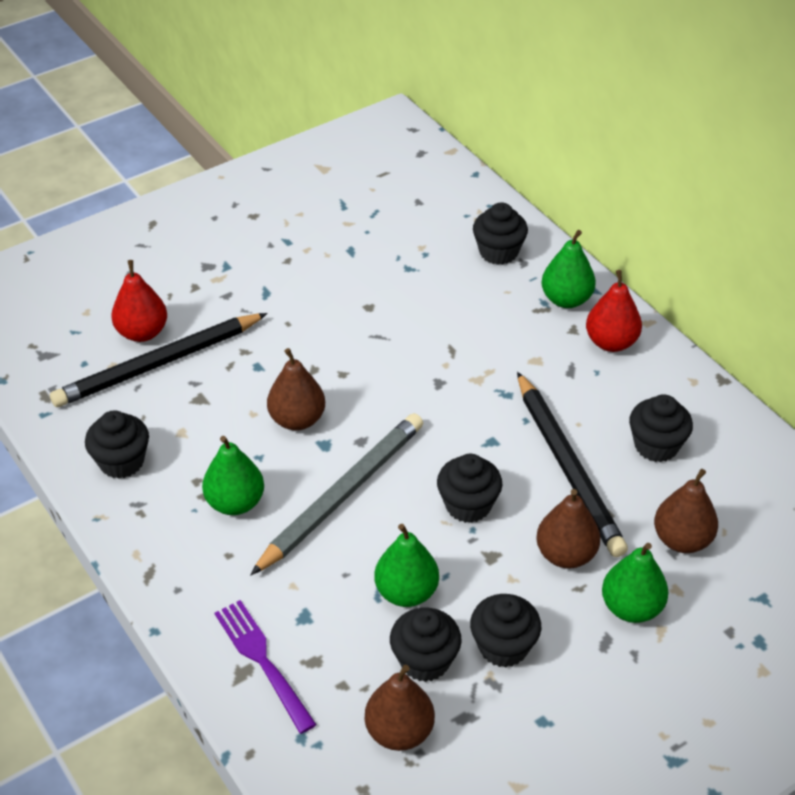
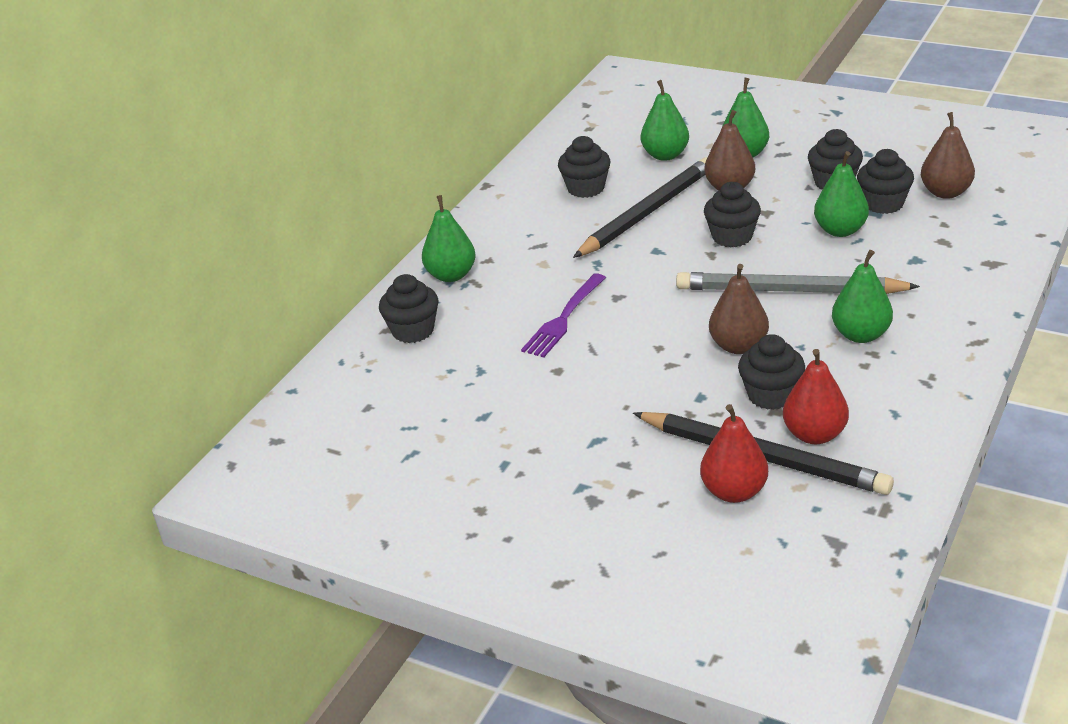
camera: 115 degrees left, 10 degrees down
(121, 462) = (897, 415): black cupcake -> black cupcake (771, 395)
(262, 661) = (972, 259): purple fork -> purple fork (564, 318)
(611, 342) = (487, 239): red pear -> red pear (814, 434)
(682, 540) = (665, 155): brown pear -> green pear

